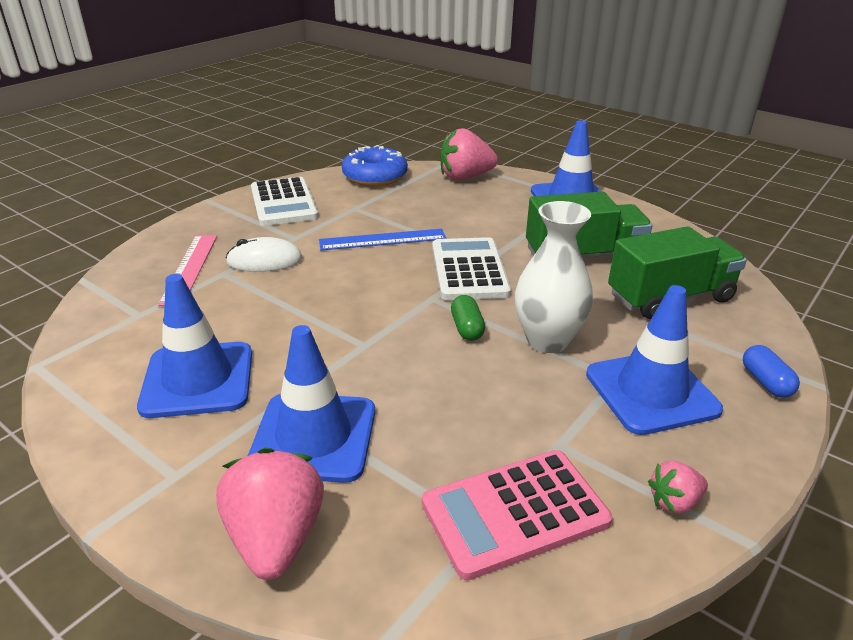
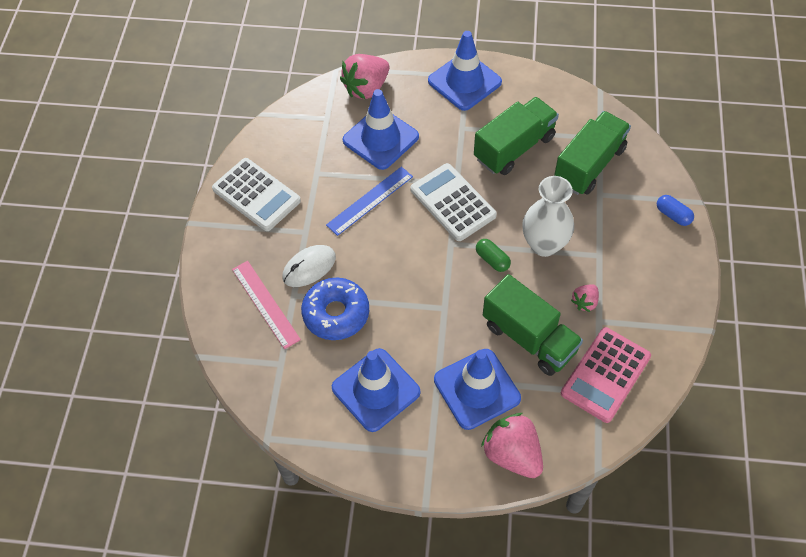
camera: 30 degrees left, 25 degrees up
(375, 176) = (295, 123): blue donut -> blue donut (336, 313)
(440, 417) = (529, 338): none -> green truck
(651, 392) = (621, 256): blue traffic cone -> blue traffic cone (380, 138)
(674, 502) = (669, 326): pink strawberry -> pink strawberry (584, 302)

